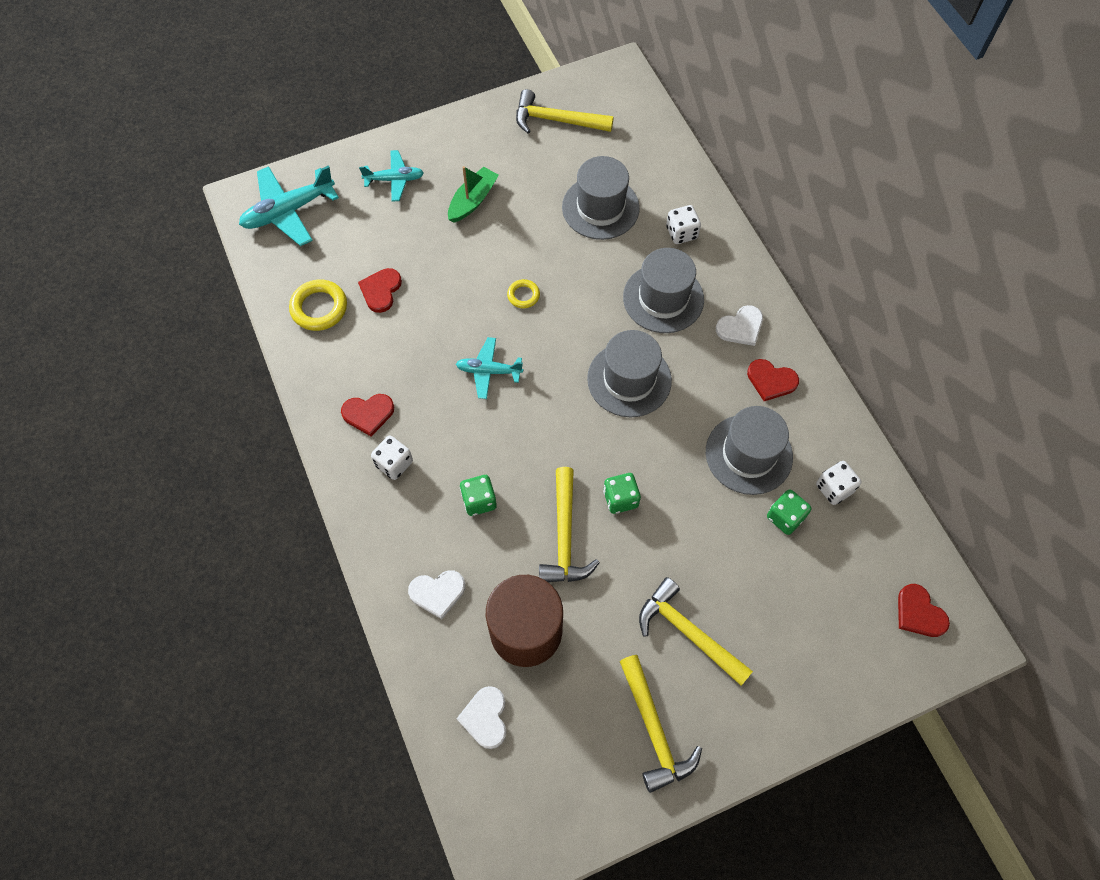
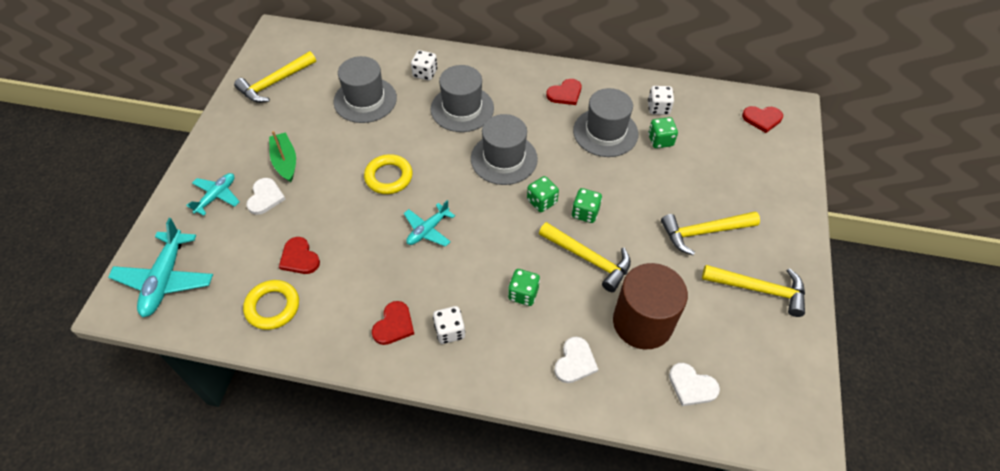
camera: 55 degrees left, 10 degrees down
(523, 295) = (388, 177): yellow ring -> yellow ring, size x1.74
(602, 449) = (542, 201): none -> green dice
(740, 327) = (517, 86): white heart -> white heart (265, 197)

